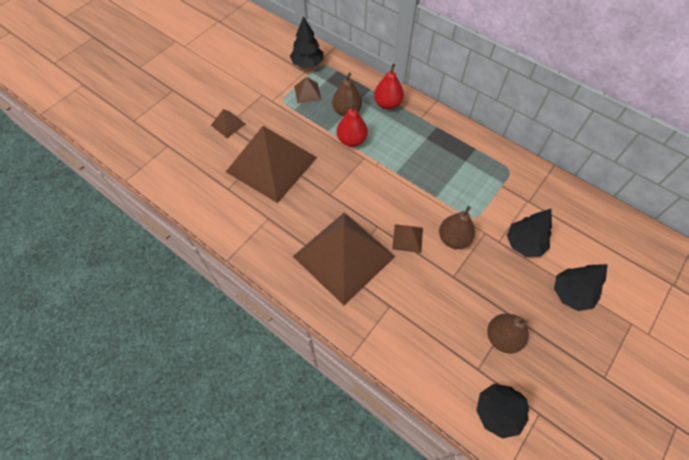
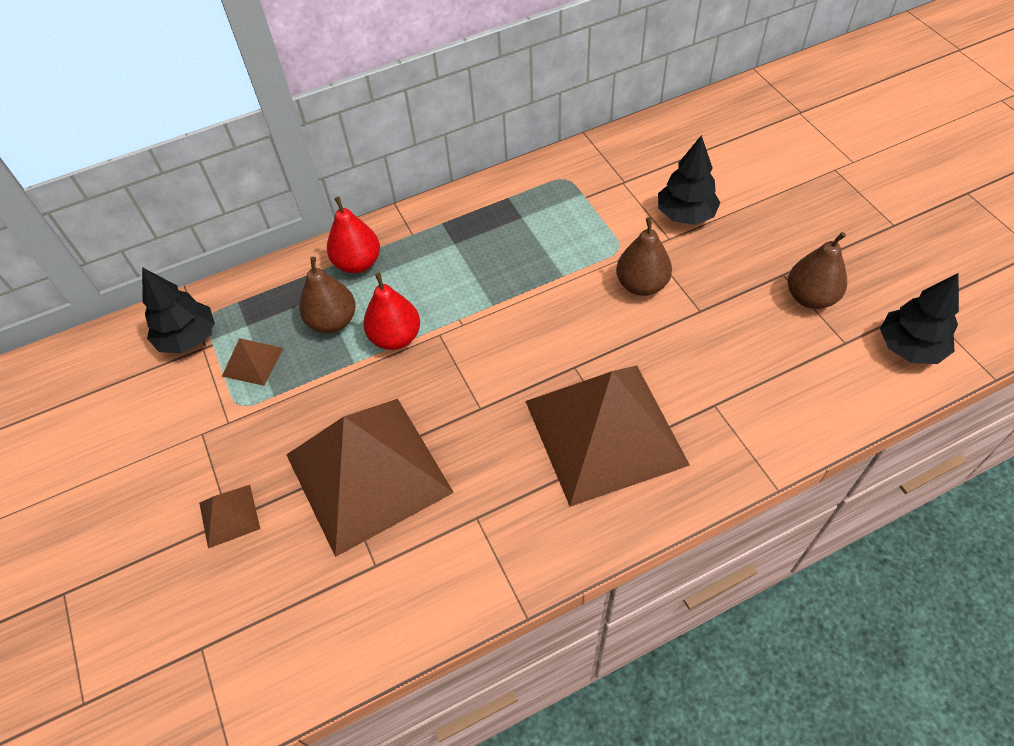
camera: 60 degrees left, 5 degrees down
(407, 238) = (614, 337): brown pyramid -> none
(571, 294) = (776, 203): black tree -> none

